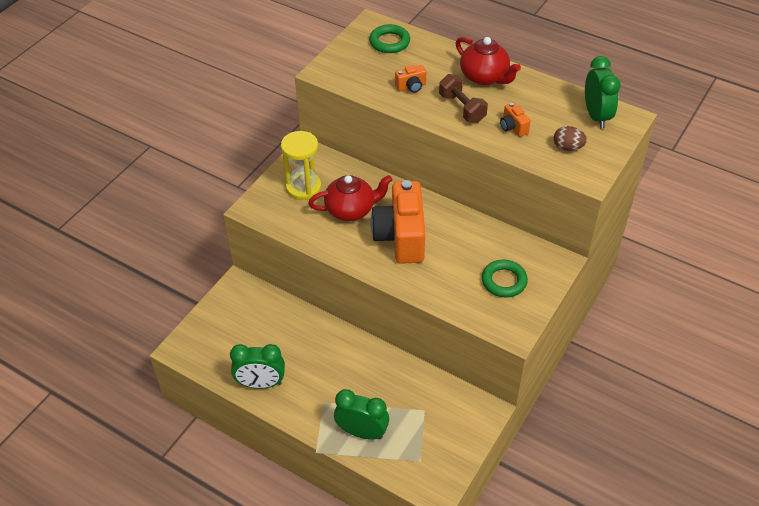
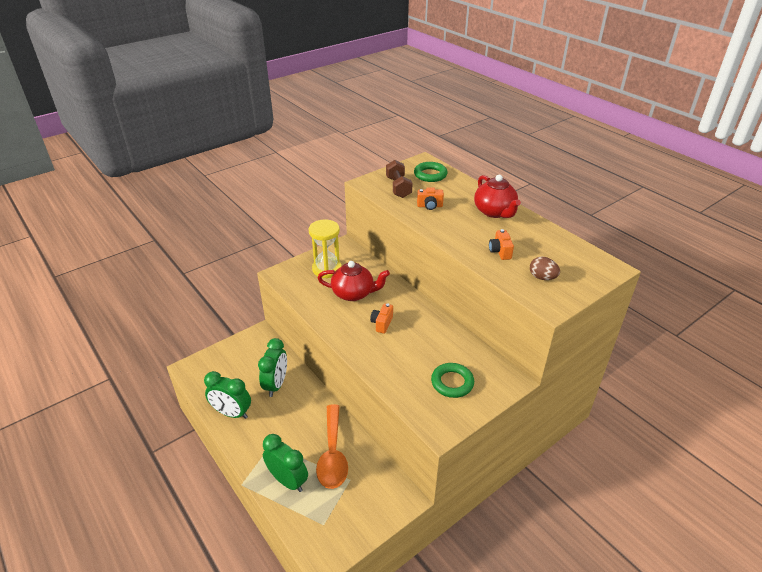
camera: 20 degrees right, 10 degrees down
(393, 391) = (332, 454): none -> orange spoon
(401, 237) = (382, 323): orange camera -> orange camera, size x0.42
(462, 108) = (463, 229): brown dumbbell -> brown dumbbell (398, 187)
(596, 116) = (581, 260): green clock -> green clock (276, 385)

